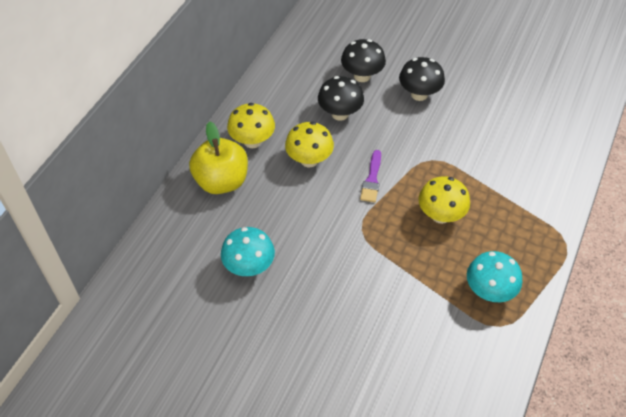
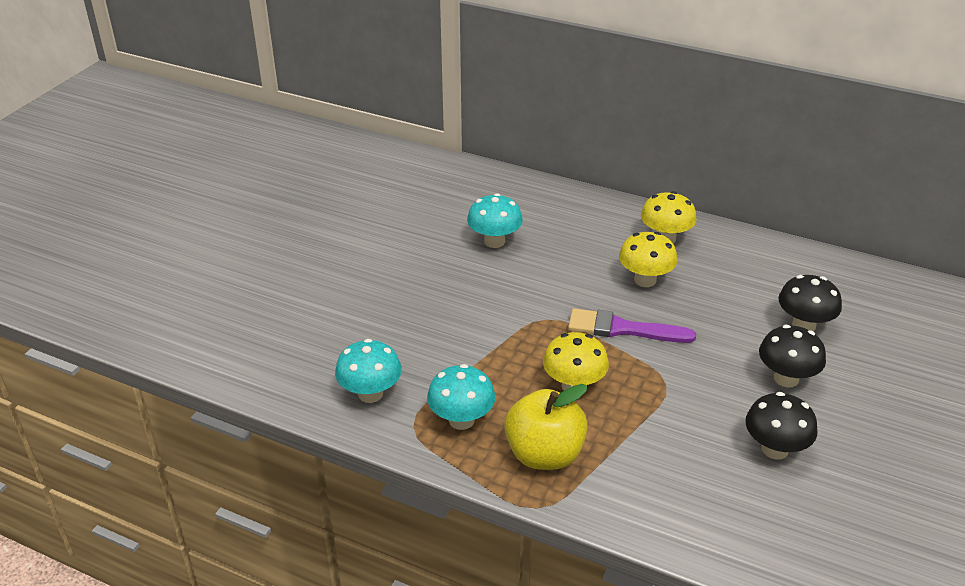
camera: 90 degrees right, 15 degrees down
(221, 181) = (603, 220): yellow apple -> yellow apple (544, 454)
(340, 114) = (727, 305): black mushroom -> black mushroom (775, 449)
(372, 179) = (623, 329): purple brush -> purple brush, size x1.53
(468, 361) = (370, 394): none -> turquoise mushroom

